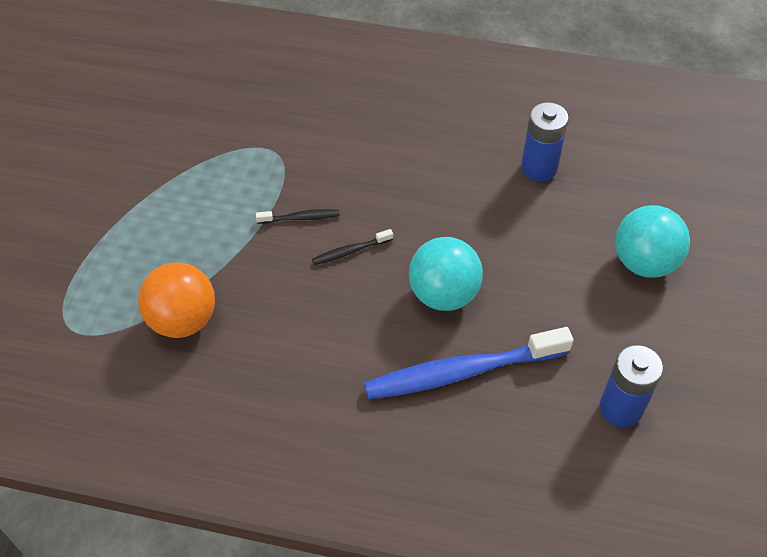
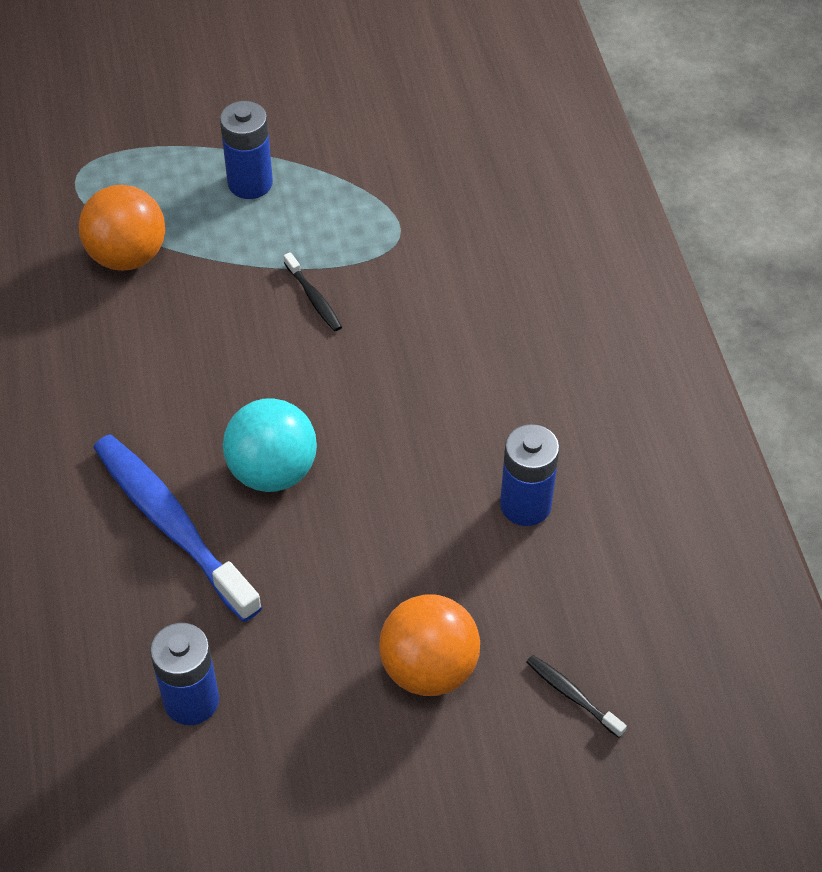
camera: 65 degrees right, 0 degrees up
(163, 218) = (250, 183): none -> blue battery
(350, 251) = (289, 361): black toothbrush -> black toothbrush (572, 695)
(644, 262) = (429, 668): turquoise ball -> orange ball

